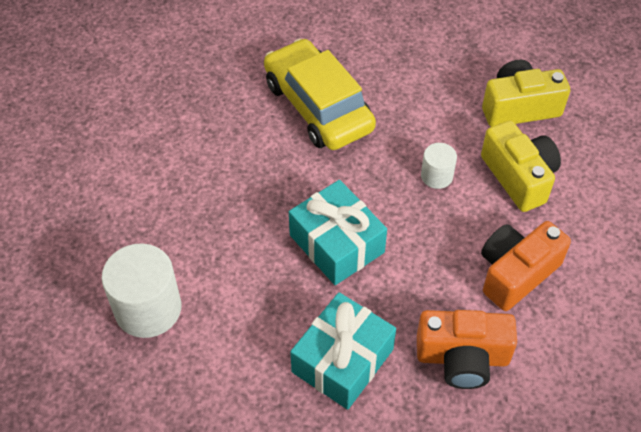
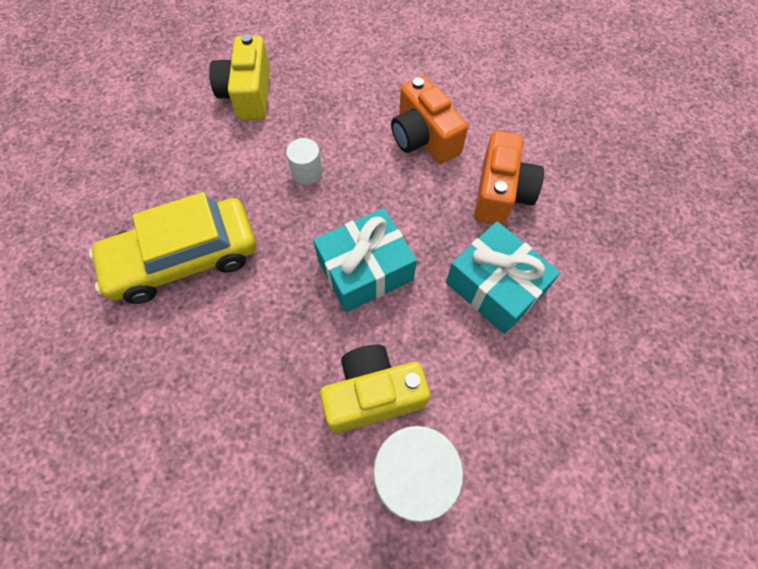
camera: 80 degrees left, 10 degrees up
(519, 177) = (325, 112): yellow camera -> yellow camera (373, 394)

